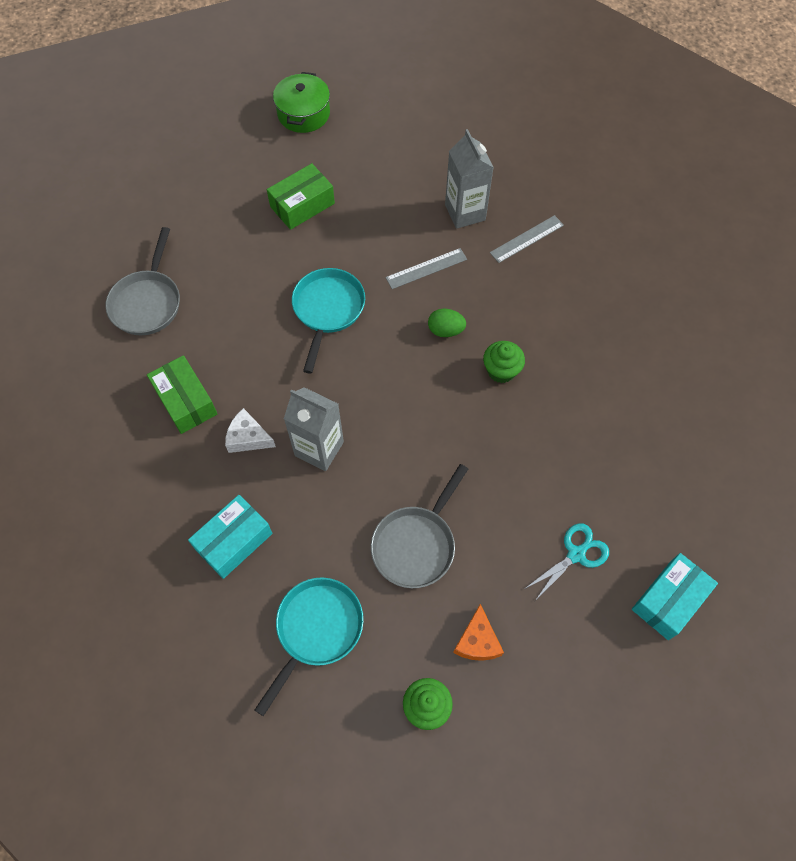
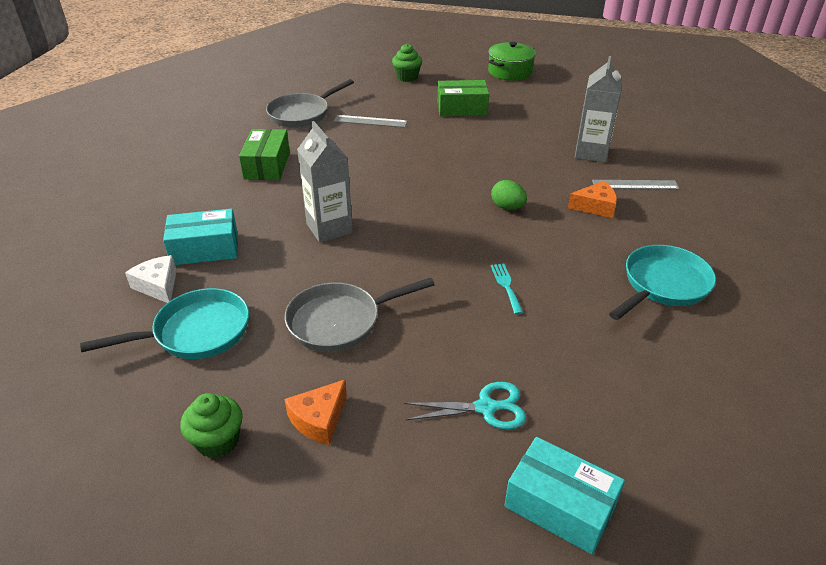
camera: 35 degrees right, 25 degrees down
(248, 437) = (285, 200): white cheese -> white cheese (158, 286)
(328, 310) = (422, 162): turquoise pan -> turquoise pan (663, 285)
(426, 268) = (526, 169): grey ruler -> grey ruler (370, 121)
(501, 370) = (534, 249): green cupcake -> green cupcake (407, 77)
(508, 426) = (506, 286): none -> turquoise fork
(514, 288) = (595, 207): none -> orange cheese
(669, 600) = (560, 506): turquoise box -> turquoise box turned 45 degrees clockwise

